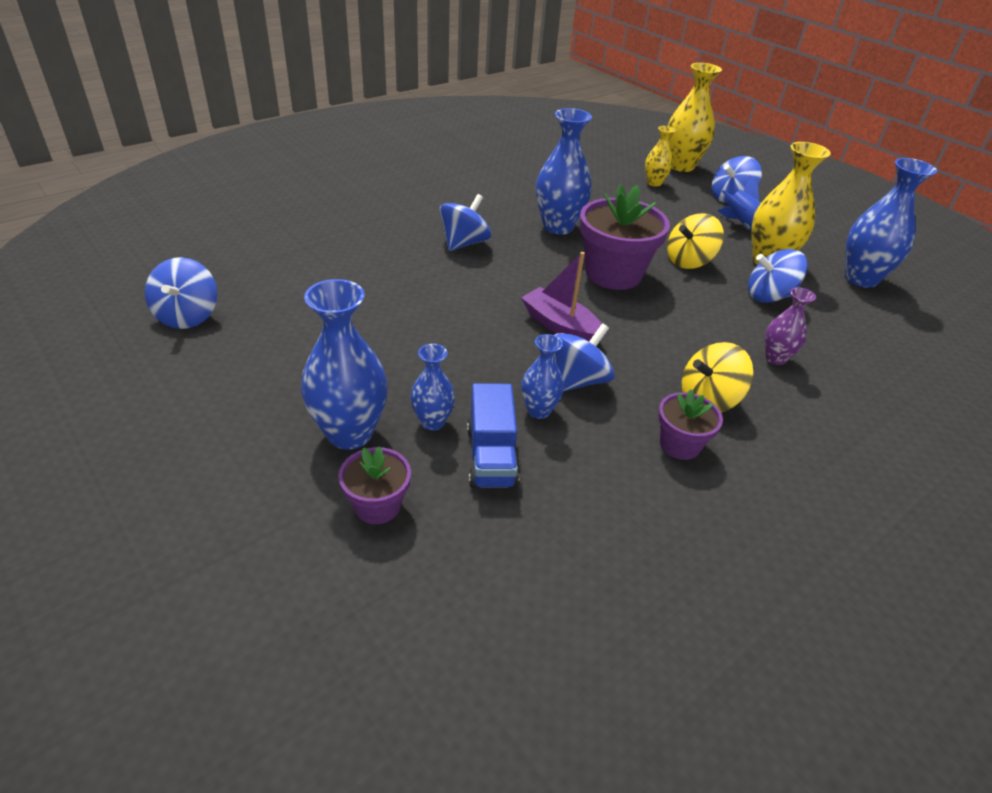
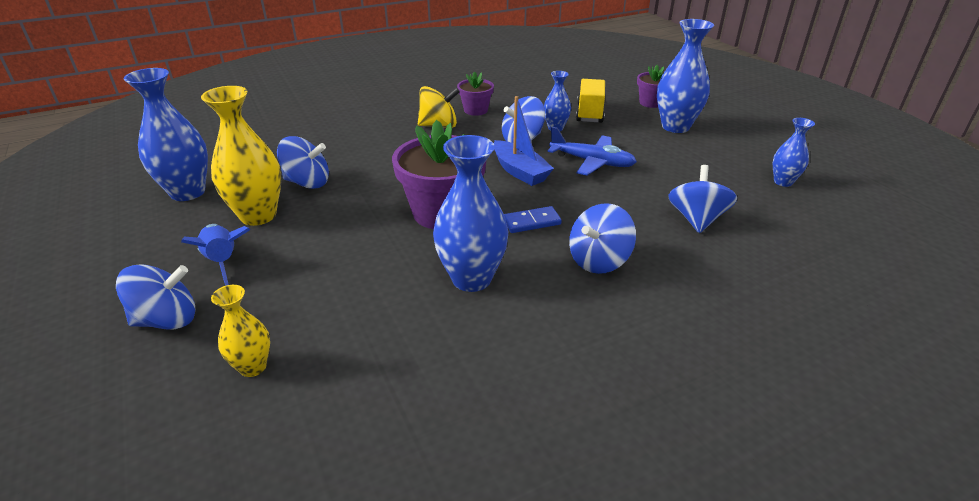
camera: 165 degrees left, 5 degrees down
(188, 316) = (847, 199): blue spinning top -> blue spinning top (696, 219)
(432, 422) = (625, 128): blue vase -> blue vase (783, 182)
(478, 347) = (592, 162): none -> blue plane
(491, 457) = (589, 113): blue truck -> yellow truck
(528, 270) = (531, 222): none -> blue domino
(561, 326) = (519, 171): purple boat -> blue boat
(681, 166) = (145, 419): yellow vase -> none
(689, 261) = (347, 221): yellow spinning top -> none
(775, 358) = (363, 142): purple vase -> none

